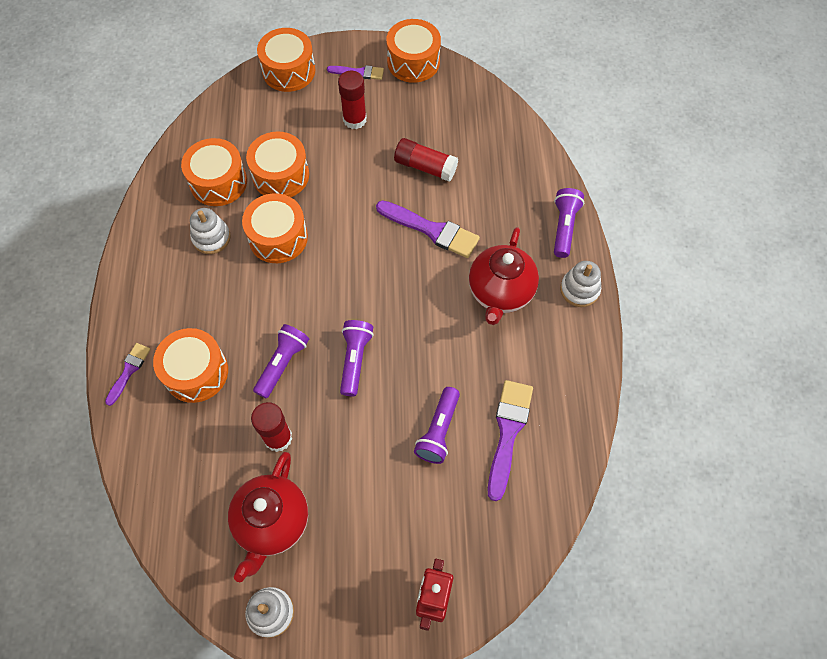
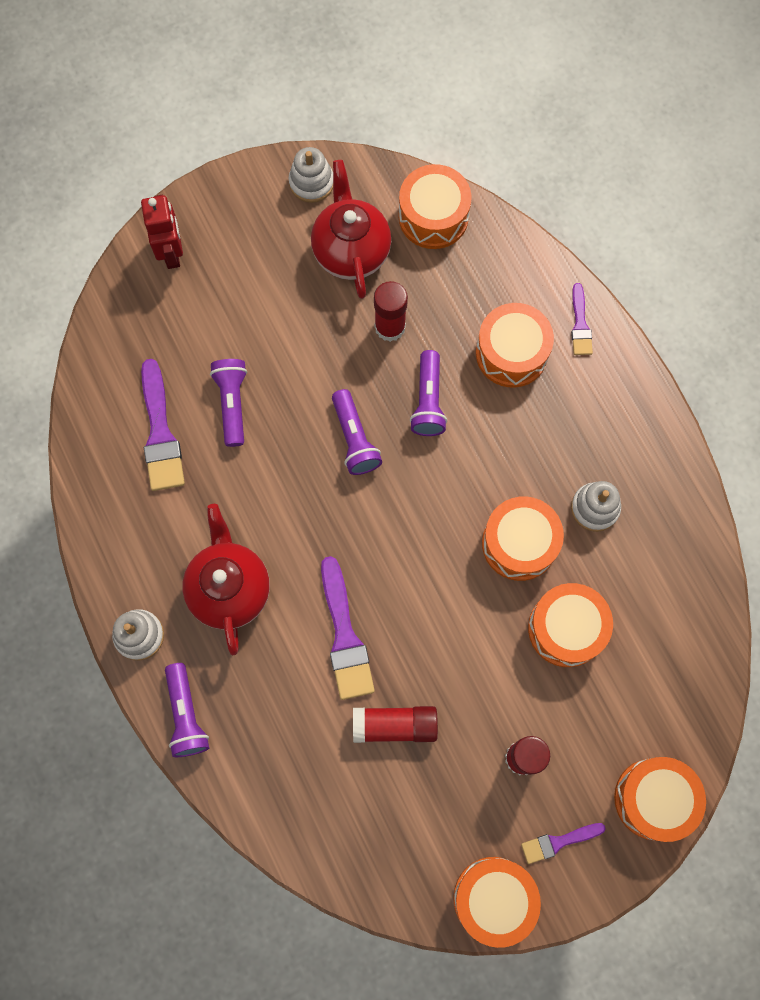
camera: 155 degrees right, 10 degrees up
(218, 182) = (634, 584): orange drum -> orange drum (433, 217)
(432, 230) = (345, 636): purple brush -> purple brush turned 105 degrees counterclockwise

